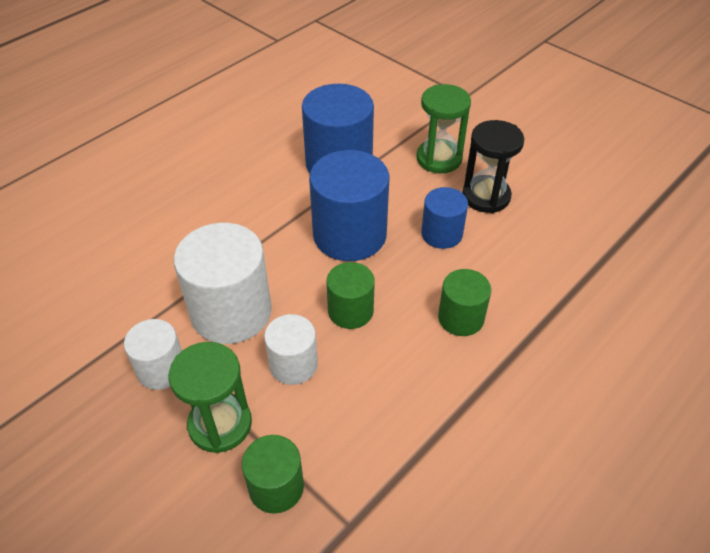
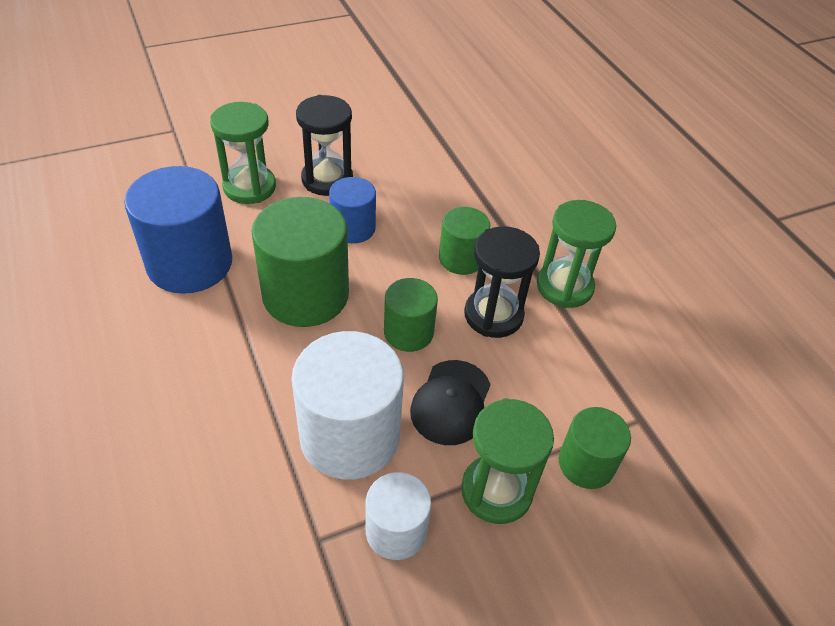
camera: 70 degrees left, 0 degrees up
(293, 364) = (451, 402): white cylinder -> black cap
(349, 235) = (305, 295): blue cylinder -> green cylinder
(407, 364) = (493, 315): none -> black hourglass
(483, 412) = (564, 287): none -> green hourglass

